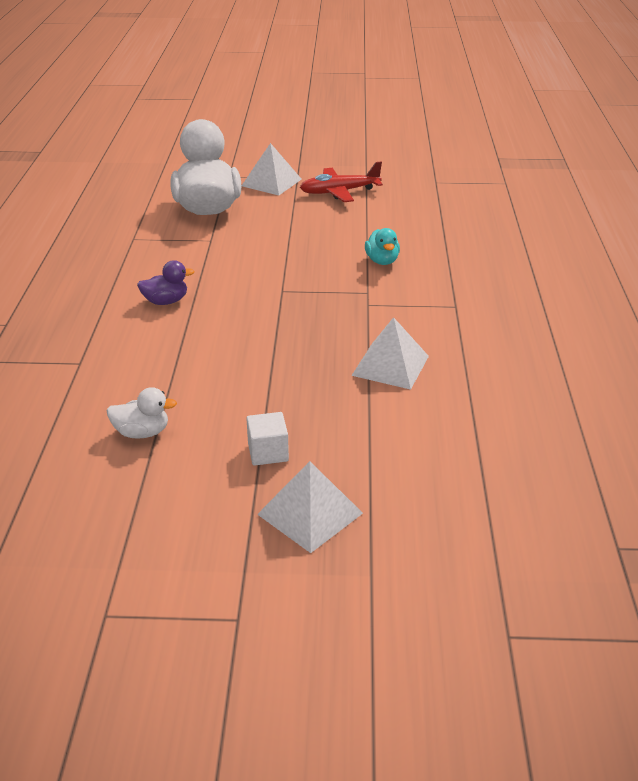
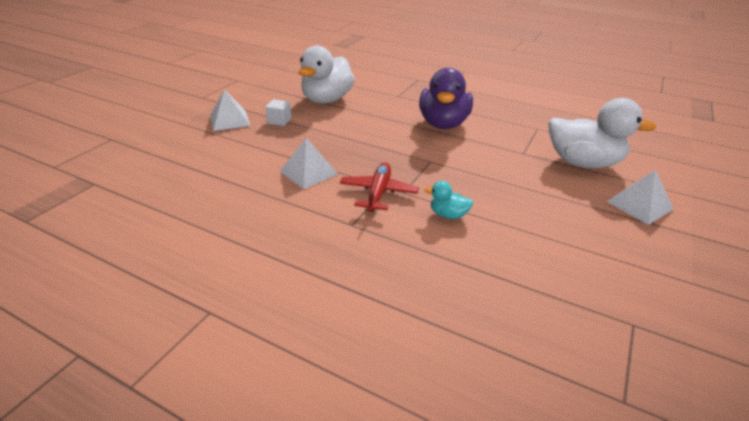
camera: 115 degrees right, 0 degrees up
(142, 432) = (327, 100): white duck -> white duck, size x2.24
(166, 301) = (443, 124): purple duck -> purple duck, size x2.24
(339, 192) = (609, 238): red plane -> red plane (378, 193)

